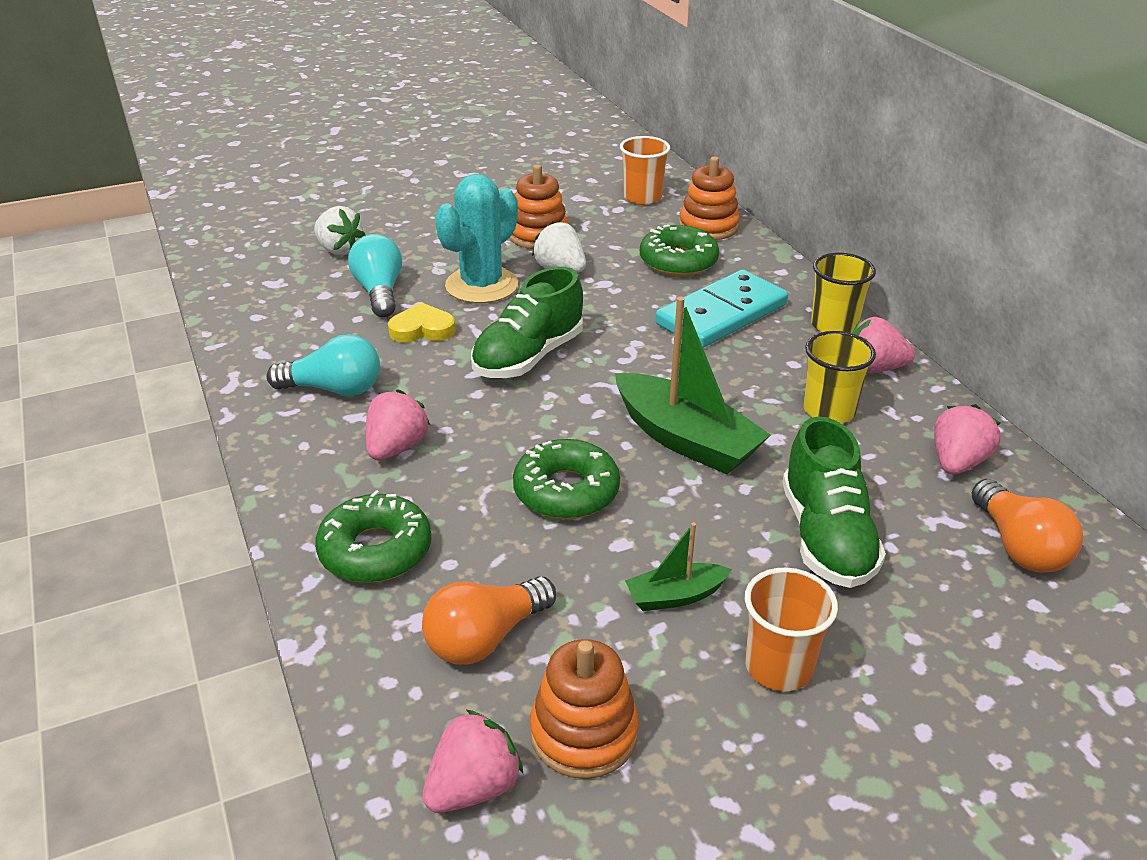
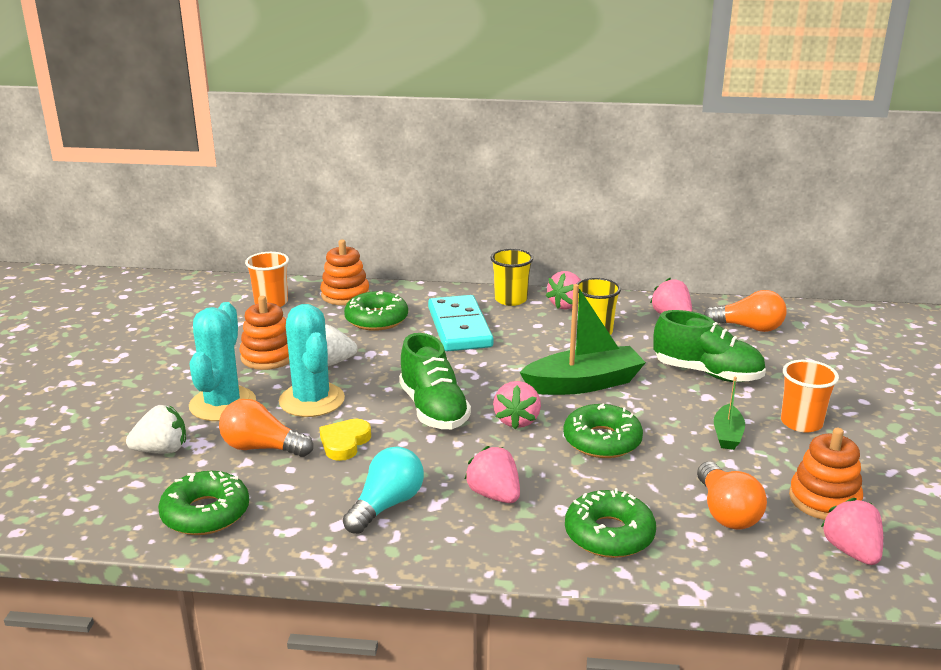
camera: 60 degrees left, 10 degrees down
(262, 305) = (205, 513): none -> green donut
(379, 292) = (262, 448): turquoise light bulb -> orange light bulb
(434, 247) = (222, 404): none -> turquoise cactus
(555, 417) = (517, 420): none -> pink strawberry

